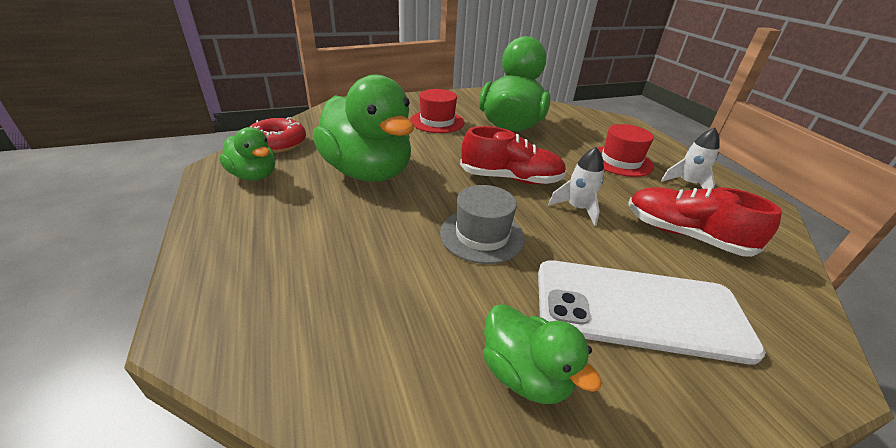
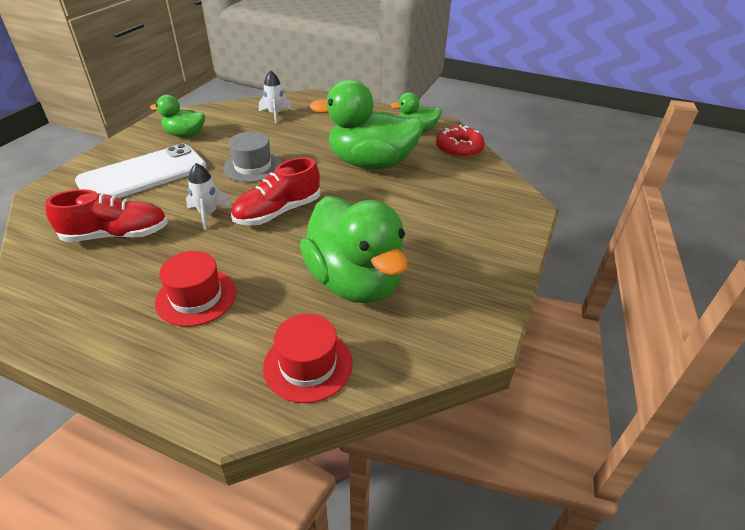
camera: 135 degrees right, 5 degrees up
(437, 121) = (421, 236): red hat -> red hat (308, 365)
(687, 184) = (113, 303): white rocket -> white rocket (275, 114)

